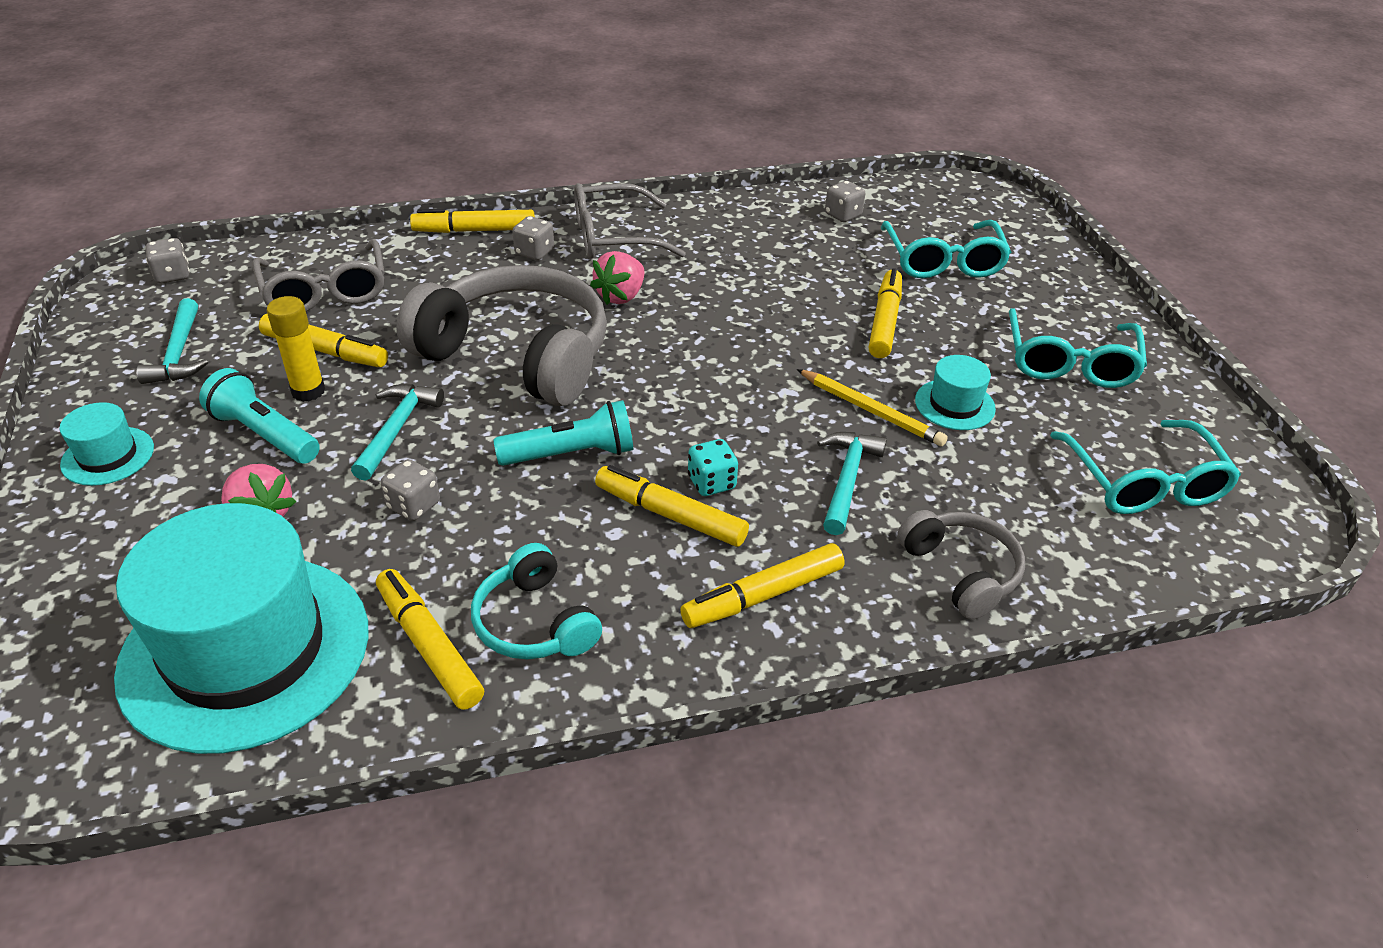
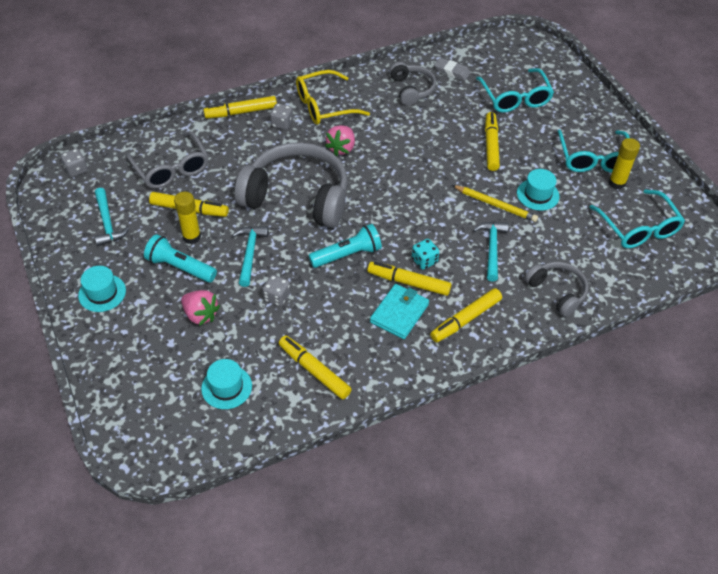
camera: 10 degrees left, 10 degrees up
(245, 650) = (226, 387): turquoise hat -> turquoise hat, size x0.43
(534, 622) = (360, 351): turquoise headphones -> none
(613, 237) = (324, 106): grey glasses -> yellow glasses
(634, 565) = (399, 313): none -> turquoise wallet
(768, 231) = (412, 89): none -> grey headphones
(843, 215) = (452, 71): grey dice -> grey eraser
(1110, 405) = (617, 183): none -> yellow glue stick

